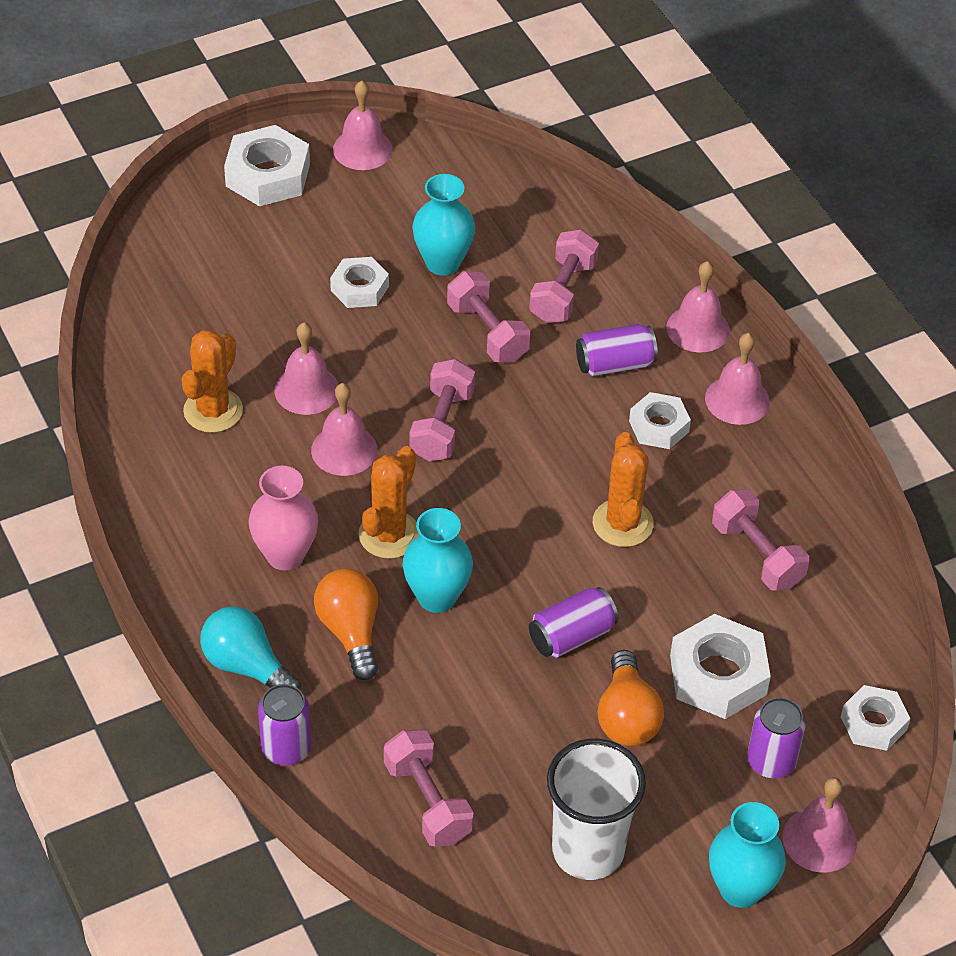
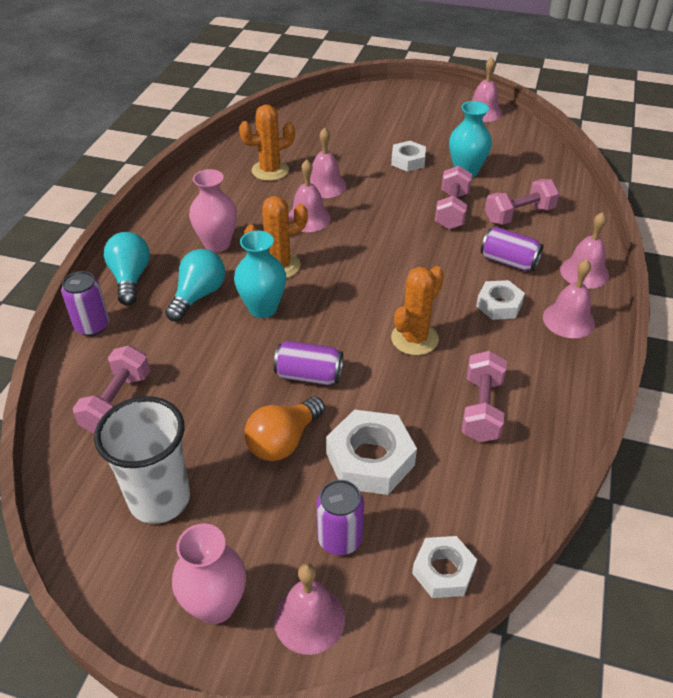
camera: 45 degrees right, 5 degrees down
(268, 175) = (422, 101): white nut -> none
(350, 632) = (198, 295): orange light bulb -> turquoise light bulb
(442, 425) = (372, 235): pink dumbbell -> none
(740, 889) = (215, 605): turquoise vase -> pink vase

